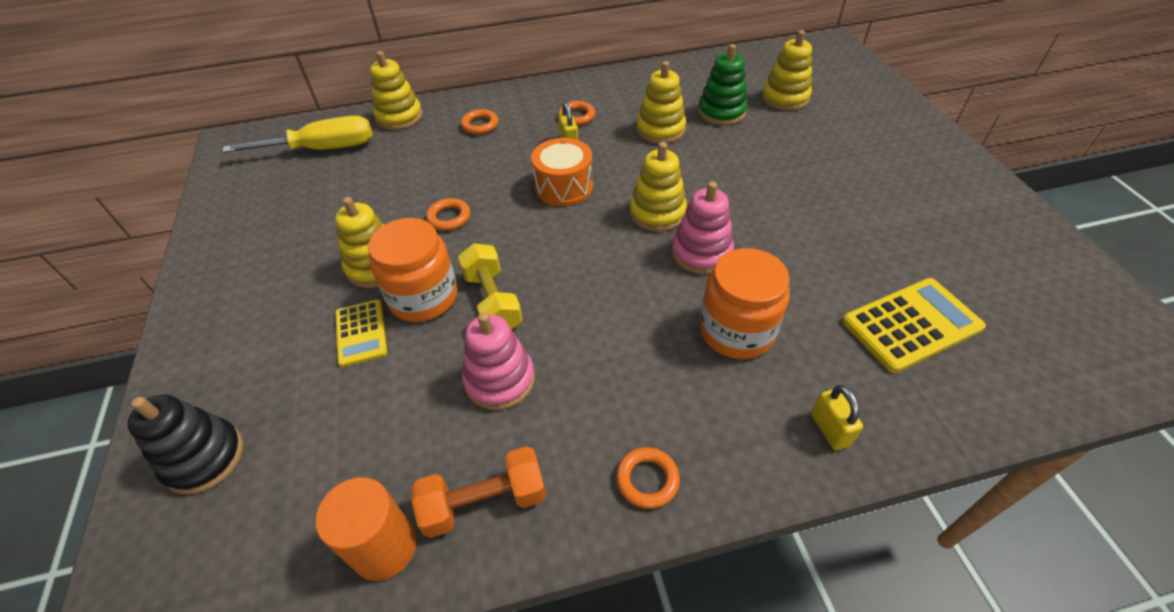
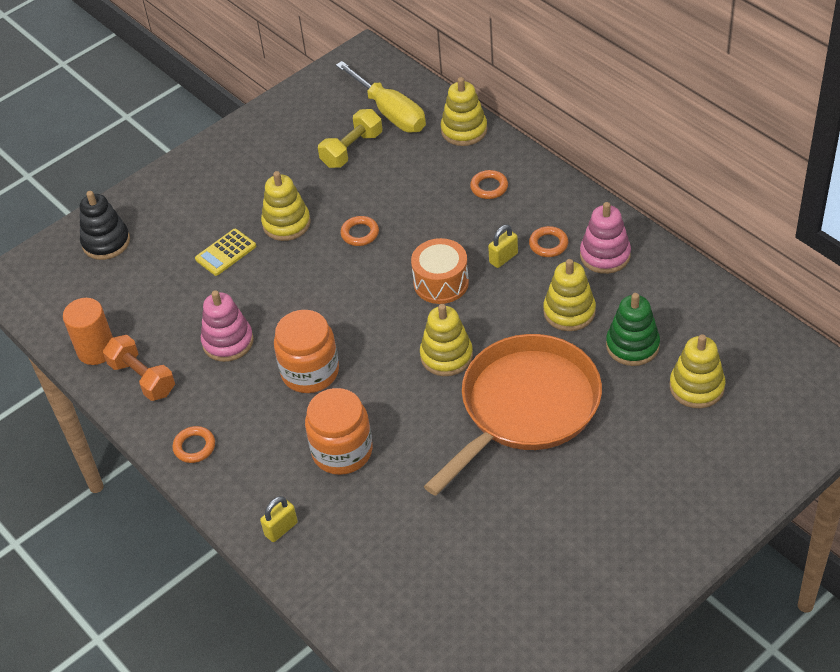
camera: 65 degrees right, 0 degrees up
(423, 297) = (273, 265): orange jar -> orange jar (310, 372)
(492, 301) = (291, 303): yellow dumbbell -> yellow dumbbell (352, 149)
(701, 253) = (414, 402): pink stacking toy -> pink stacking toy (605, 255)
(752, 186) = (525, 407): none -> orange pan
(911, 325) = (410, 557): yellow calculator -> none

